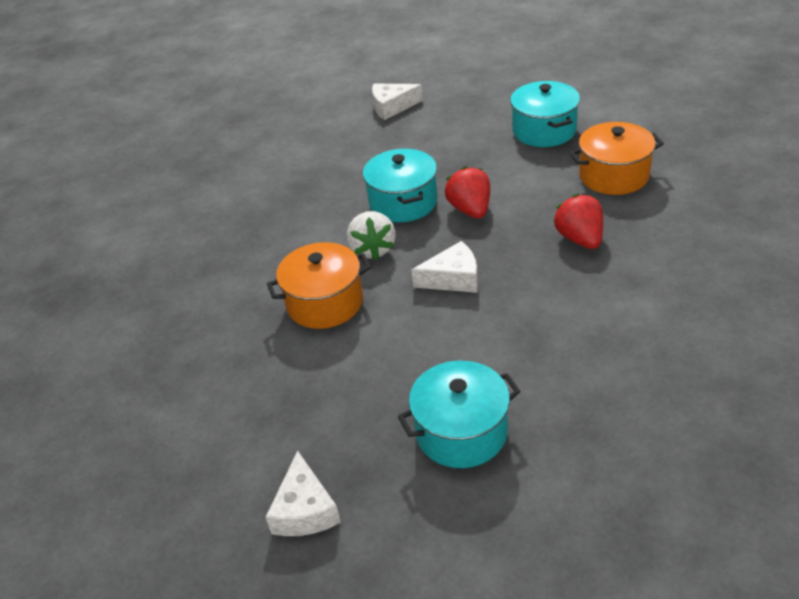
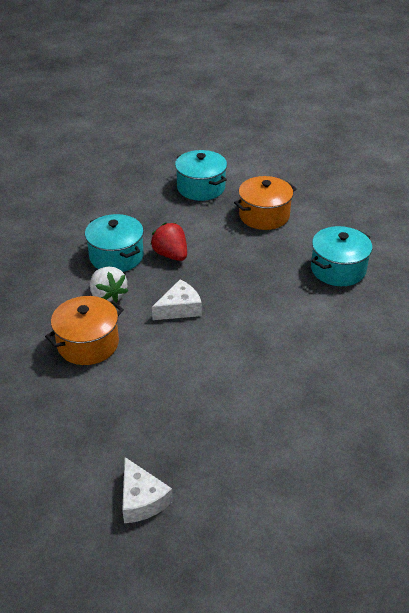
camera: 25 degrees left, 0 degrees up
(392, 107) = (74, 181): white cheese -> none
(461, 432) = (232, 418): turquoise pot -> turquoise pot (338, 269)
(580, 239) = (259, 265): red strawberry -> none

